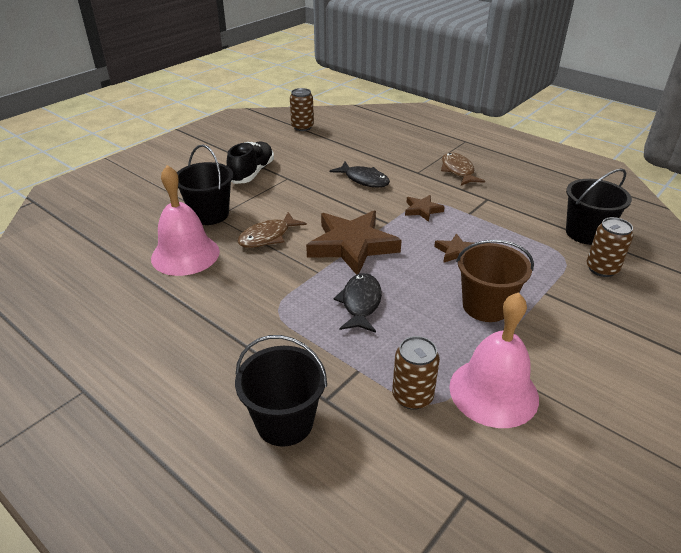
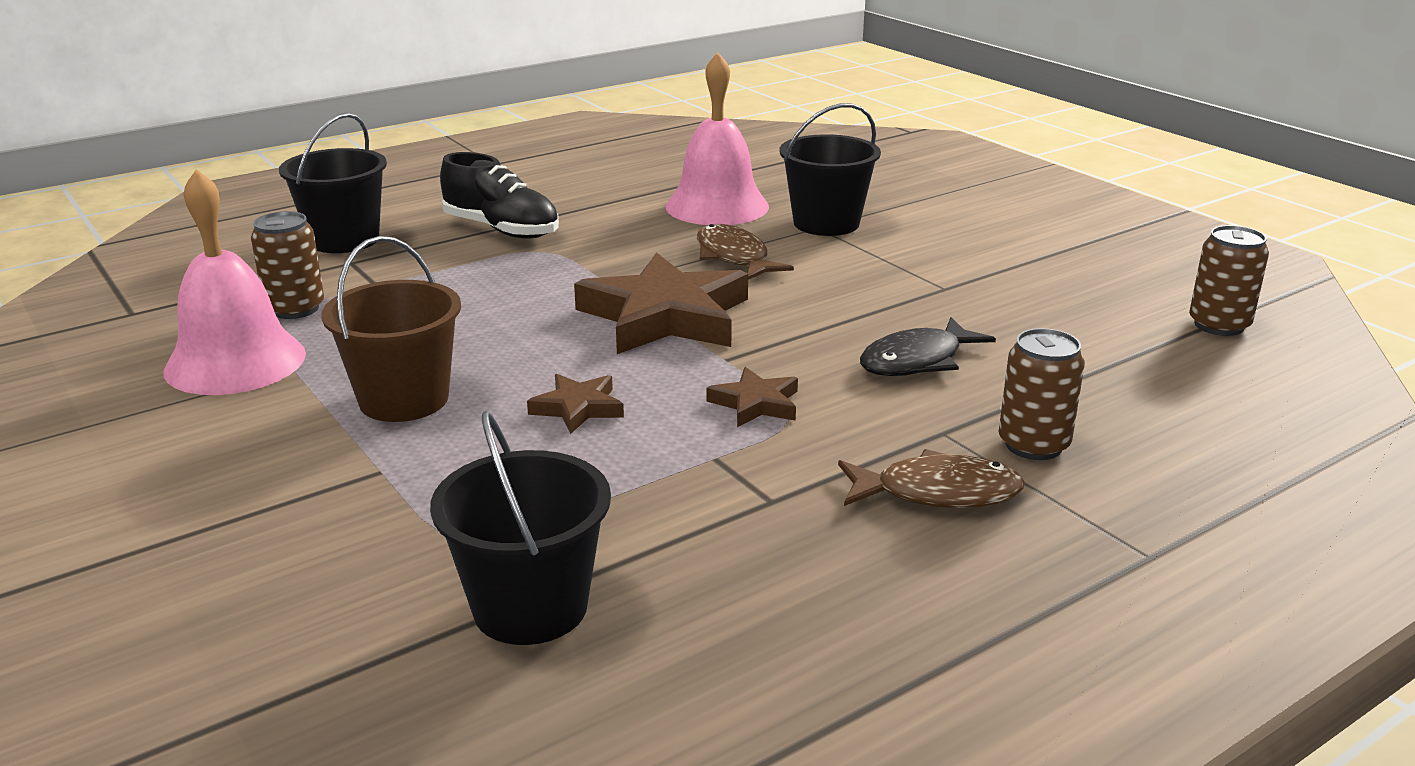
camera: 105 degrees right, 10 degrees down
(252, 173) = (973, 260): black shoe -> black shoe (502, 230)
(360, 303) = (506, 303): black fish -> none
(602, 269) = (384, 573): brown can -> brown can (1033, 445)

